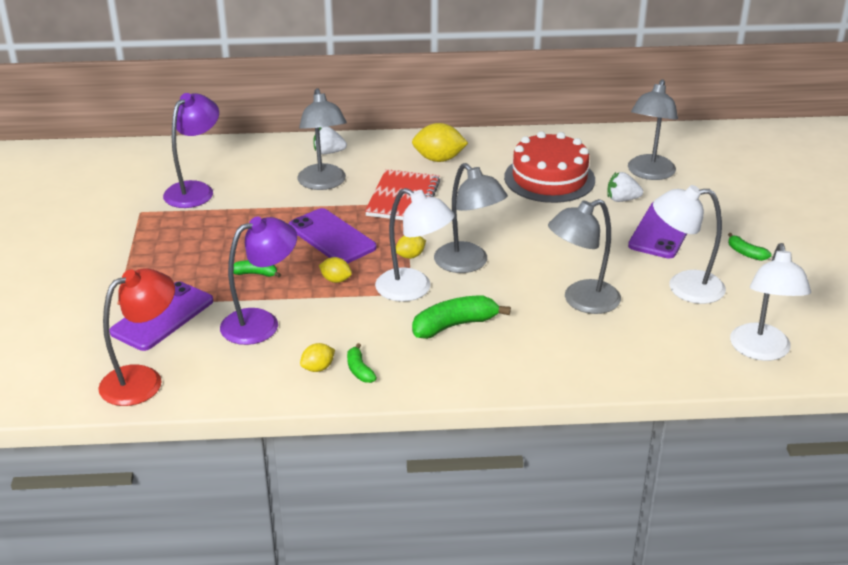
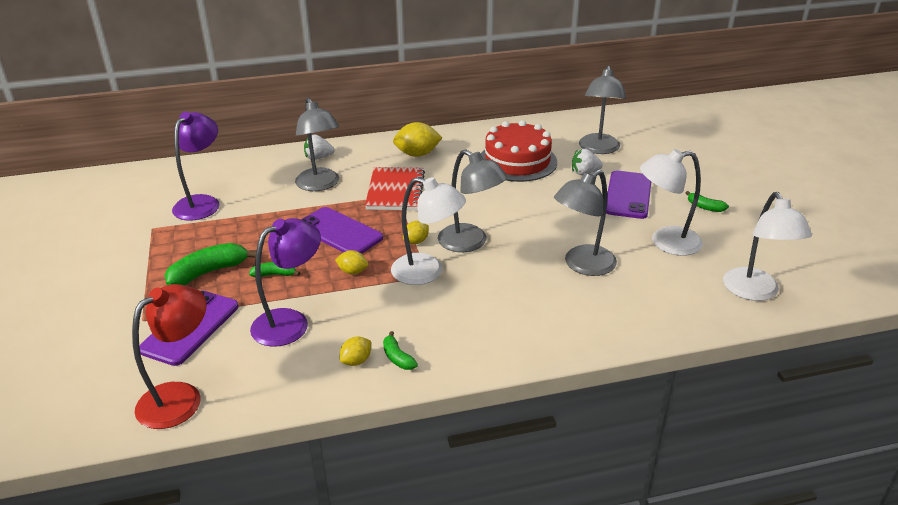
camera: 10 degrees left, 0 degrees up
(454, 325) = (475, 302): green banana -> green banana (209, 272)

